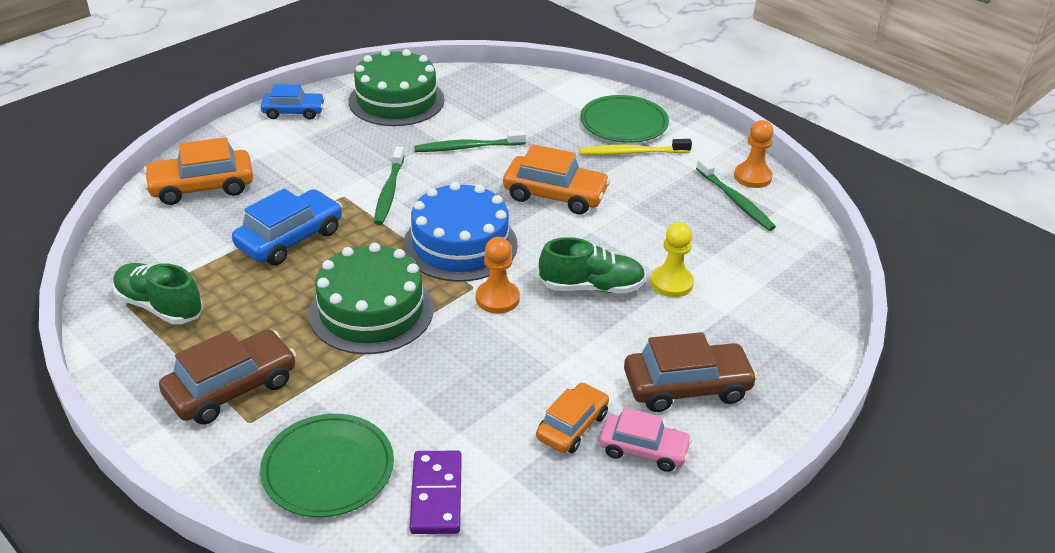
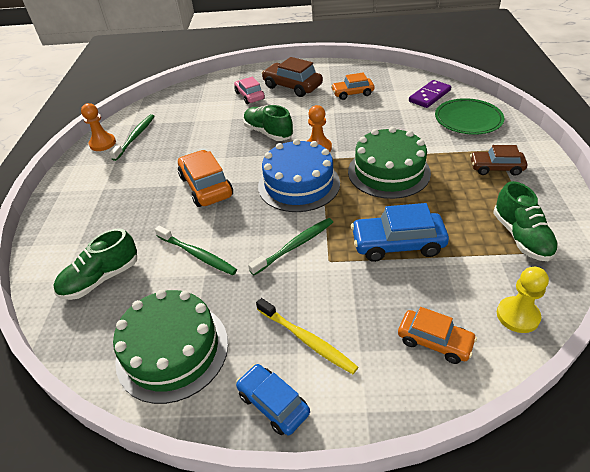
camera: 130 degrees left, 5 degrees up
(202, 187) = (434, 341): orange car -> orange car, size x0.66
(232, 388) = (496, 168): brown car -> brown car, size x0.66
(517, 102) = (101, 278): none -> green shoe
(624, 123) = (82, 214): green plate -> none
(631, 153) = (121, 190): yellow toothbrush -> yellow toothbrush (307, 340)
(643, 450) = (337, 78): pink car -> pink car (250, 96)
(671, 283) = (233, 118): yellow pawn -> yellow pawn (517, 316)

